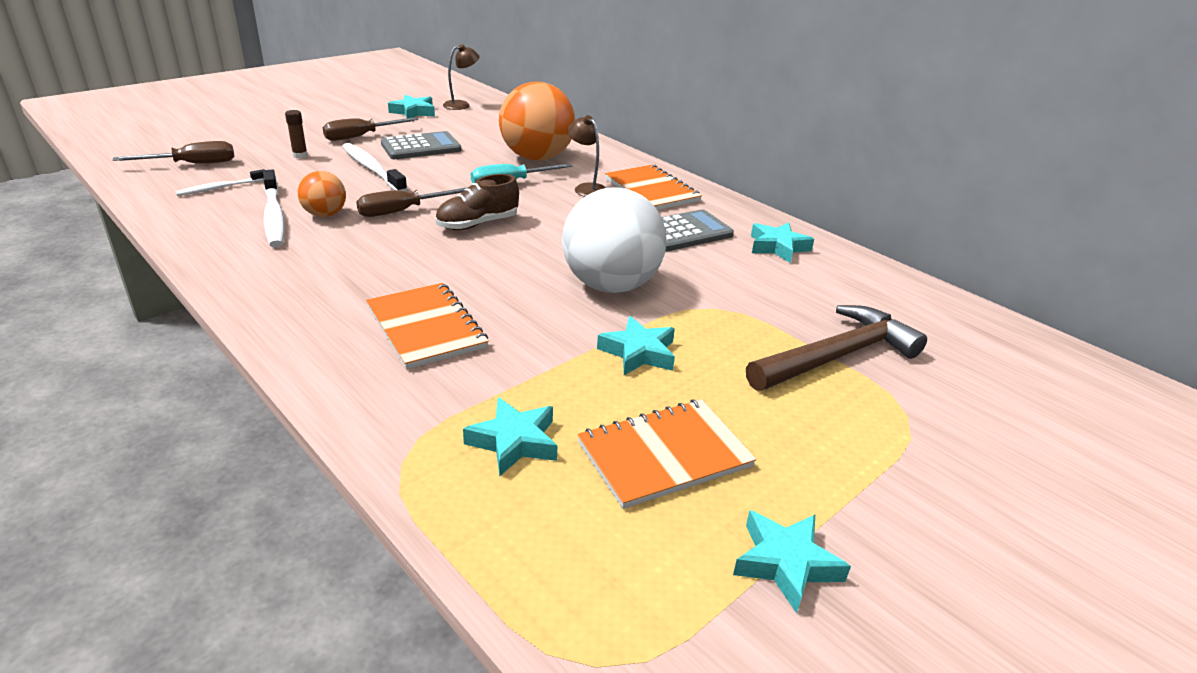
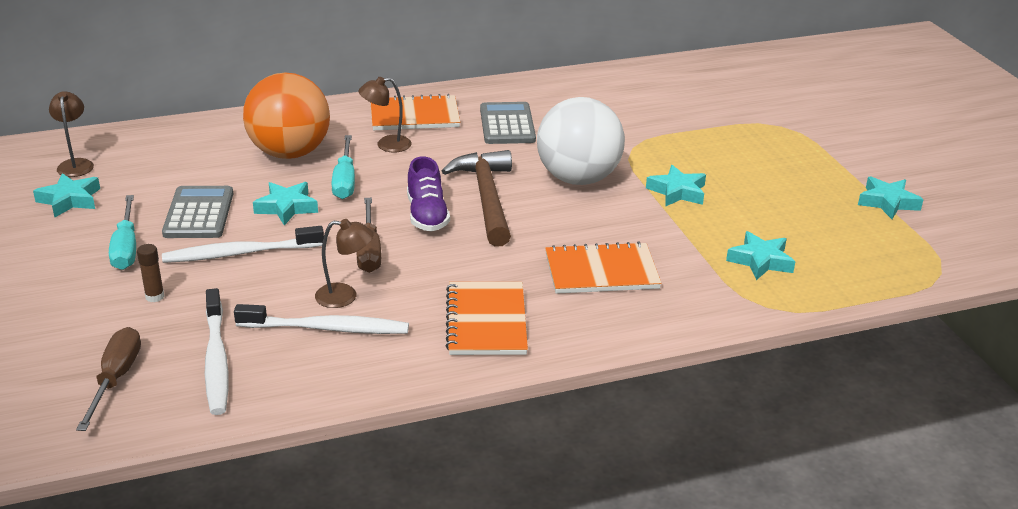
camera: 65 degrees left, 0 degrees up
(220, 188) = (216, 360): white toothbrush -> white toothbrush, size x1.64
(325, 215) = (345, 296): orange ball -> brown lamp
(361, 136) = (126, 248): brown screwdriver -> turquoise screwdriver
(477, 224) = (427, 215): brown shoe -> purple shoe
(664, 455) = (791, 212): orange notebook -> orange notebook (486, 321)
(778, 247) = (556, 96): turquoise star -> turquoise star (286, 207)
(836, 356) = (712, 125): brown hammer -> brown hammer (486, 198)

